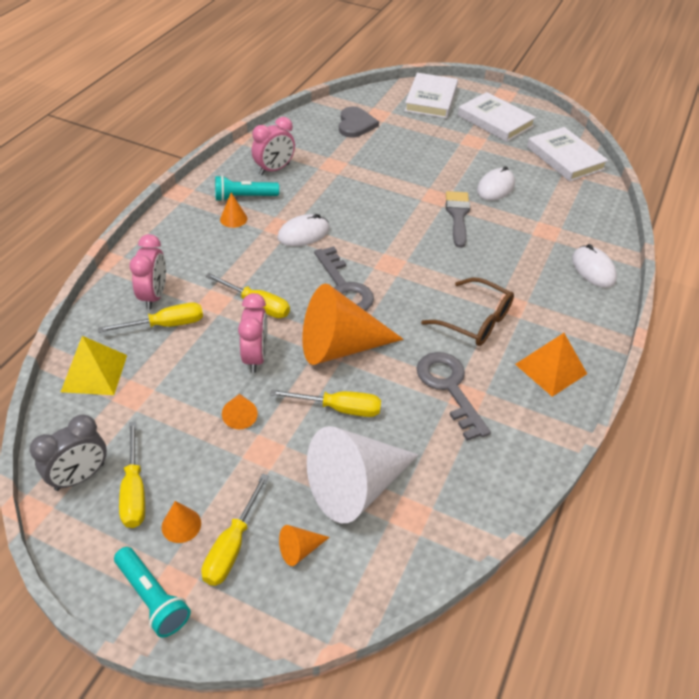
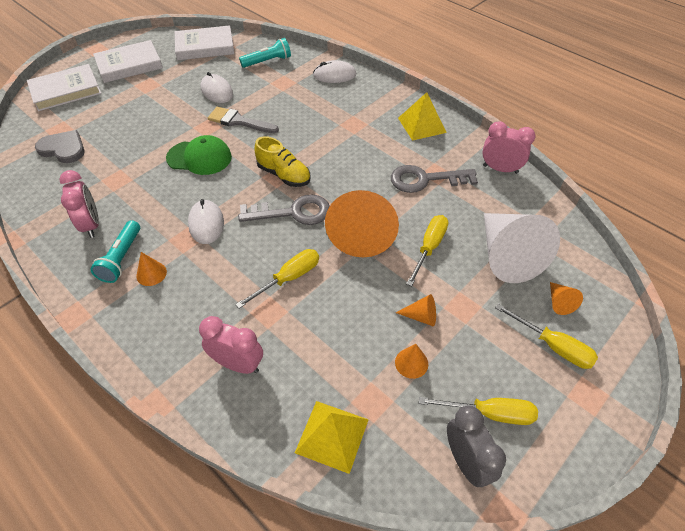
camera: 70 degrees left, 5 degrees up
(152, 598) = (598, 411): turquoise flashlight -> turquoise flashlight (267, 61)
(165, 325) = (286, 359): yellow screwdriver -> none
(181, 525) = (530, 380): orange cone -> orange cone (411, 363)
(255, 357) = (355, 292): pink clock -> pink clock (500, 169)
(388, 204) = (199, 158): none -> green cap
(394, 268) = (284, 175): none -> yellow shoe
(431, 99) = (66, 91): white book -> white book turned 60 degrees counterclockwise
(475, 321) = (363, 147): brown glasses -> none
(551, 368) = (421, 125): orange pyramid -> yellow pyramid

